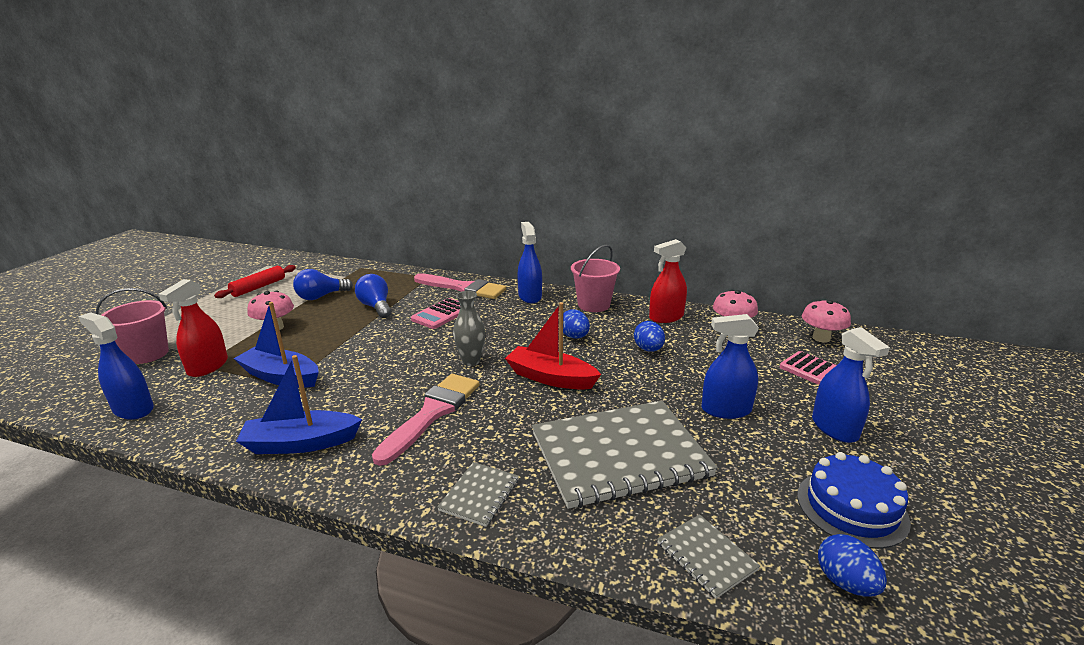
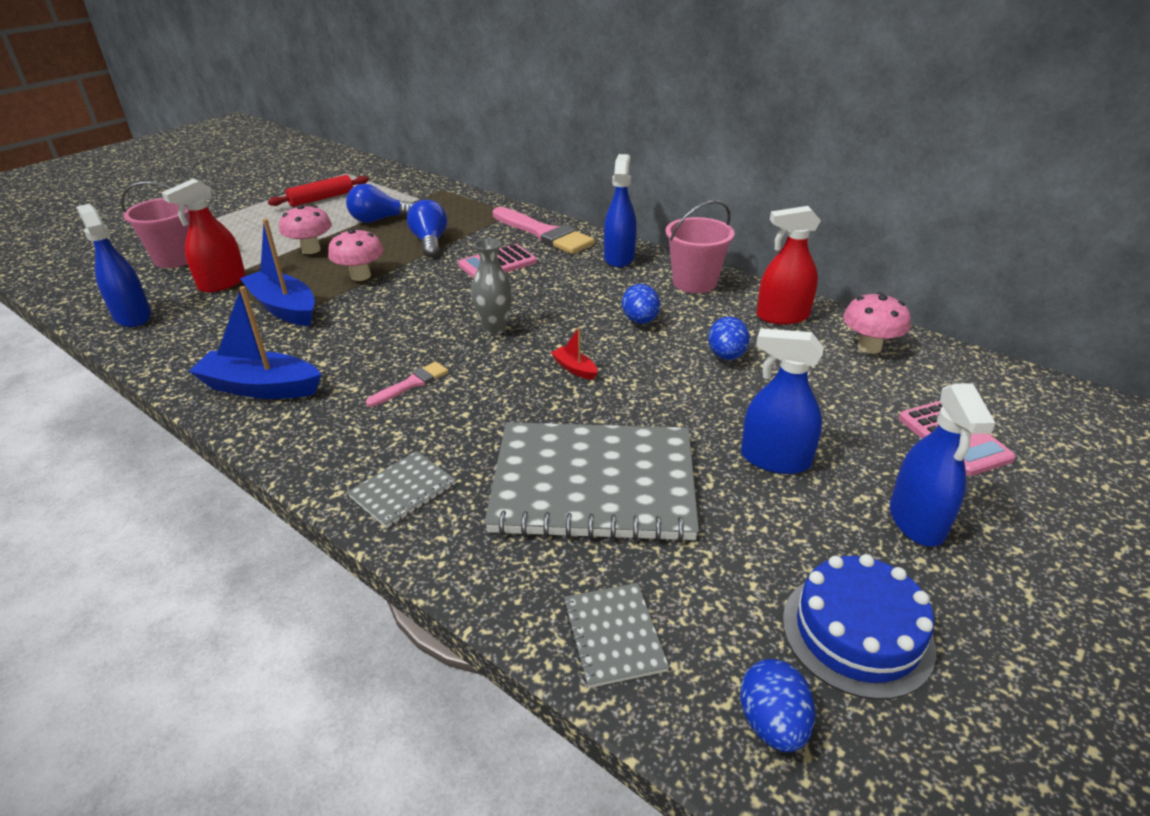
camera: 20 degrees right, 10 degrees up
(432, 413) = (411, 384): pink brush -> pink brush, size x0.50
(550, 378) = (574, 369): red boat -> red boat, size x0.46
(821, 338) = (997, 388): pink mushroom -> pink mushroom (360, 276)

